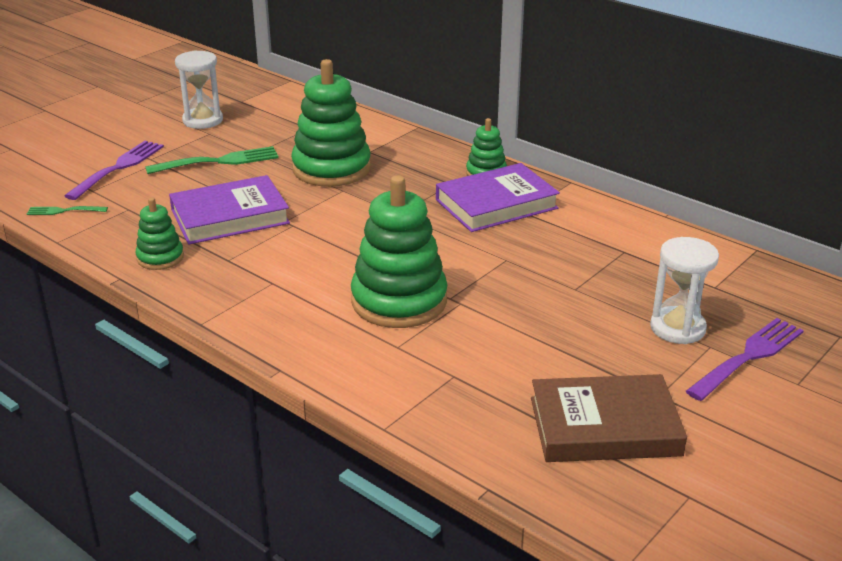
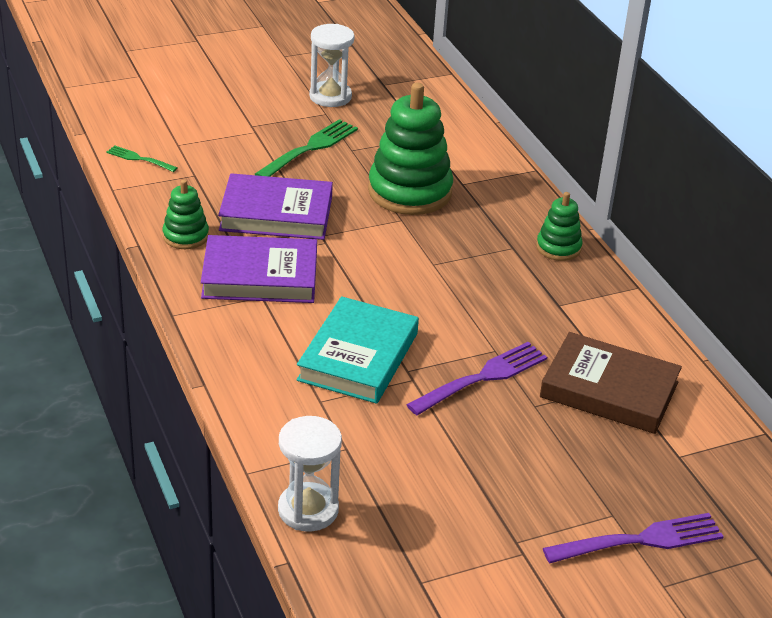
camera: 25 degrees right, 5 degrees up
(118, 168) = (216, 127): purple fork -> purple fork (481, 378)
(217, 162) = (309, 149): green fork -> green fork turned 60 degrees counterclockwise
(399, 301) = (358, 356): green stacking toy -> turquoise book
(496, 204) = (538, 286): purple book -> purple book (260, 276)
(604, 426) = (438, 550): brown book -> brown book (609, 390)
(677, 328) = (598, 484): white hourglass -> white hourglass (308, 510)

